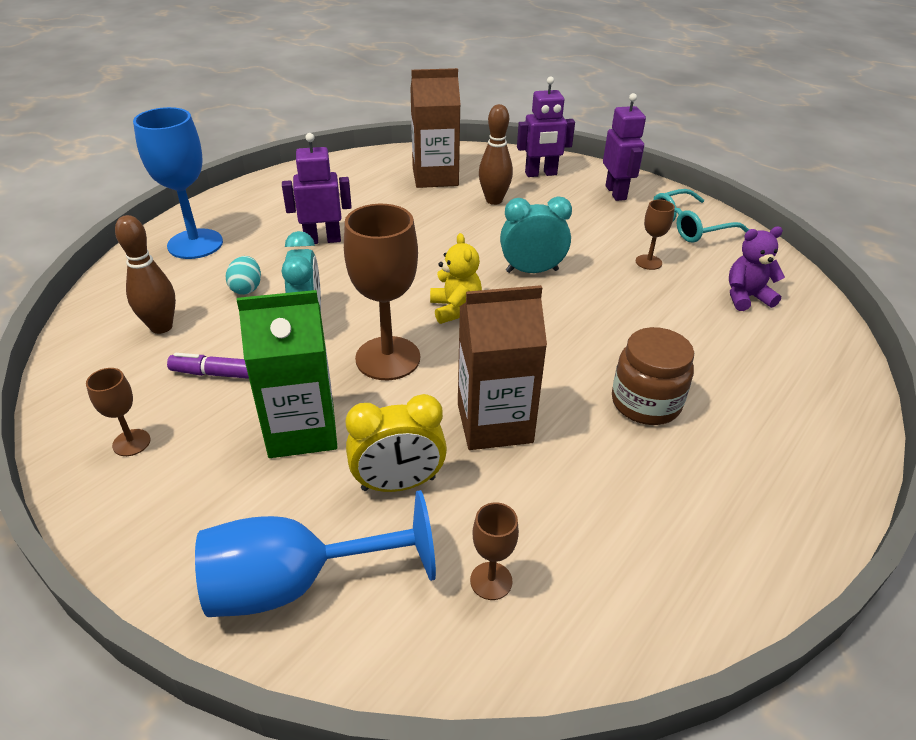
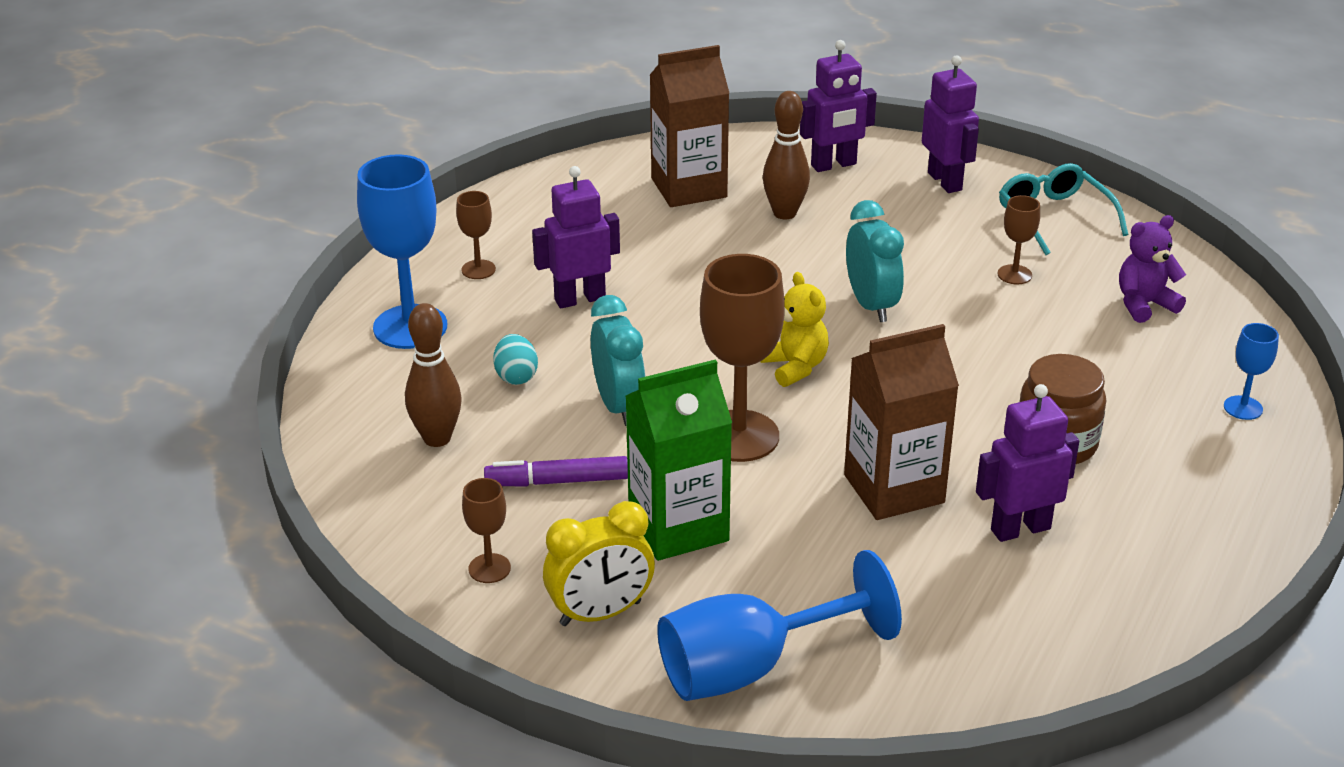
camera: 10 degrees left, 5 degrees down
(398, 484) = (814, 564): yellow clock -> yellow clock (600, 613)
(491, 581) = (947, 635): brown goblet -> brown goblet (478, 269)
(532, 271) = (871, 305): turquoise clock -> turquoise clock turned 90 degrees clockwise
(592, 479) = (1020, 529): none -> purple robot
(690, 226) = (1055, 218): turquoise glasses -> turquoise glasses turned 105 degrees clockwise
(816, 394) = (1243, 408): none -> blue goblet

